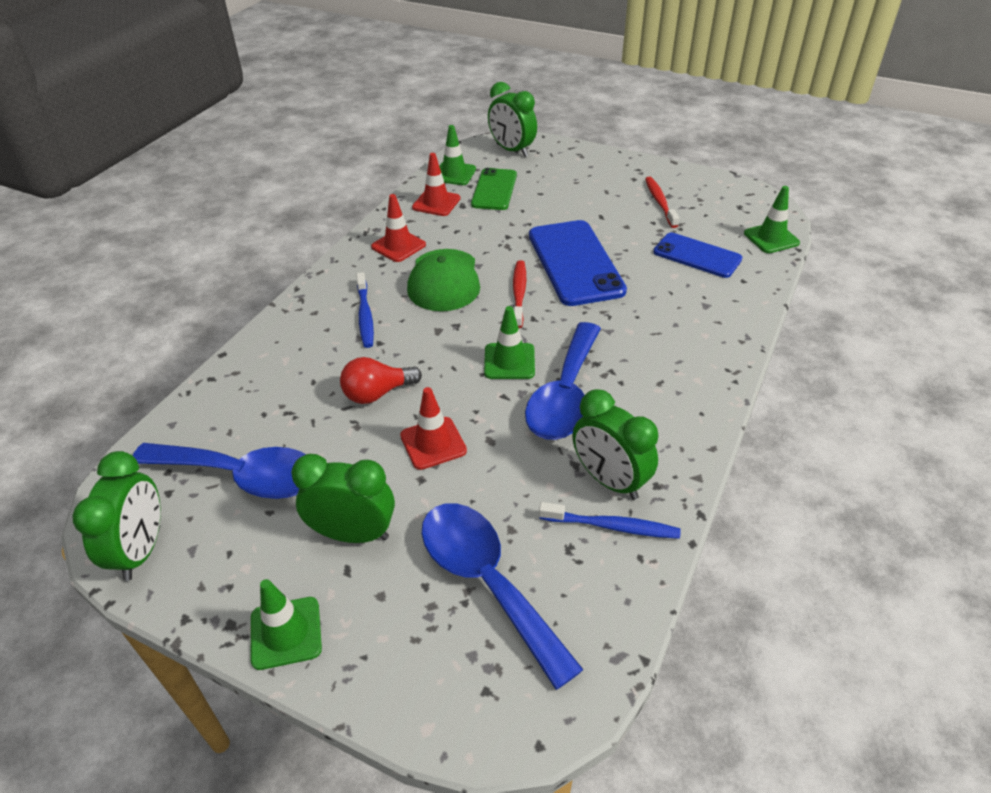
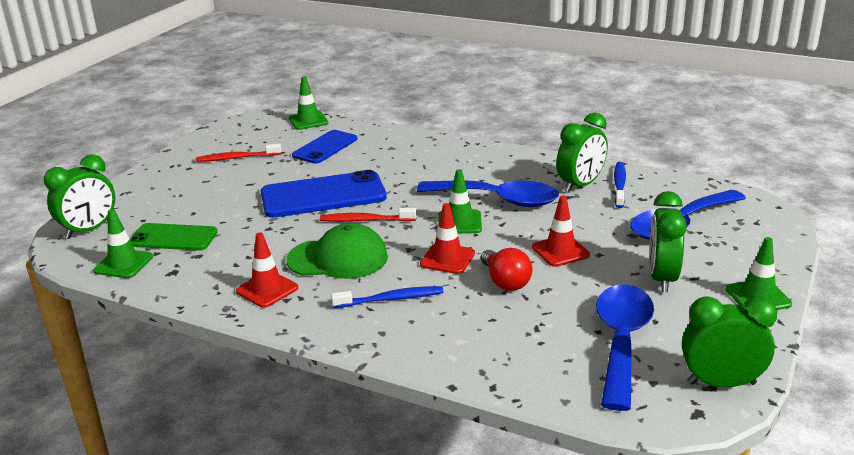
camera: 90 degrees left, 15 degrees down
(436, 203) = (185, 272): red traffic cone -> red traffic cone (447, 259)

